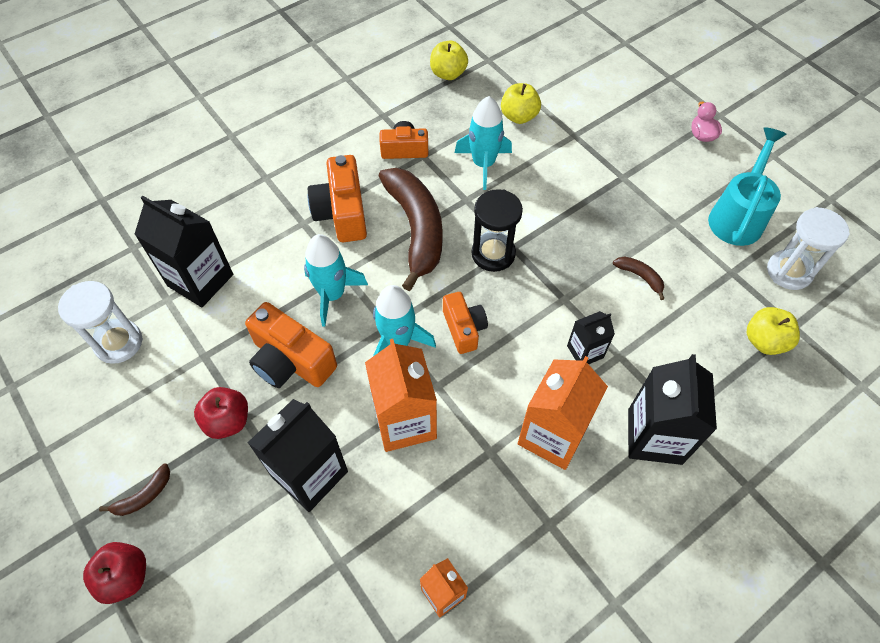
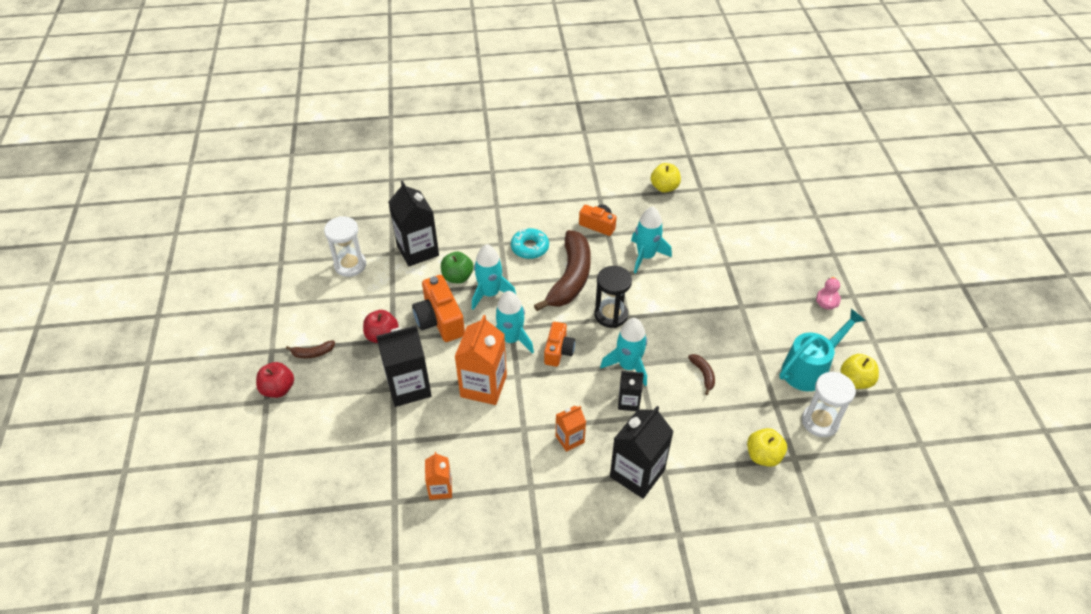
camera: 30 degrees right, 10 degrees down
(277, 292) = (457, 277): none -> green apple
(342, 213) = (530, 247): orange camera -> turquoise donut
(519, 116) = (694, 235): yellow apple -> yellow apple (855, 380)
(552, 435) = (570, 439): orange carton -> orange carton, size x0.55
(554, 307) = (628, 366): none -> turquoise rocket

